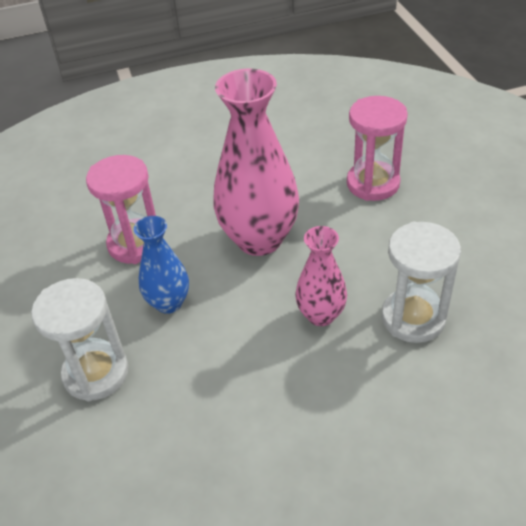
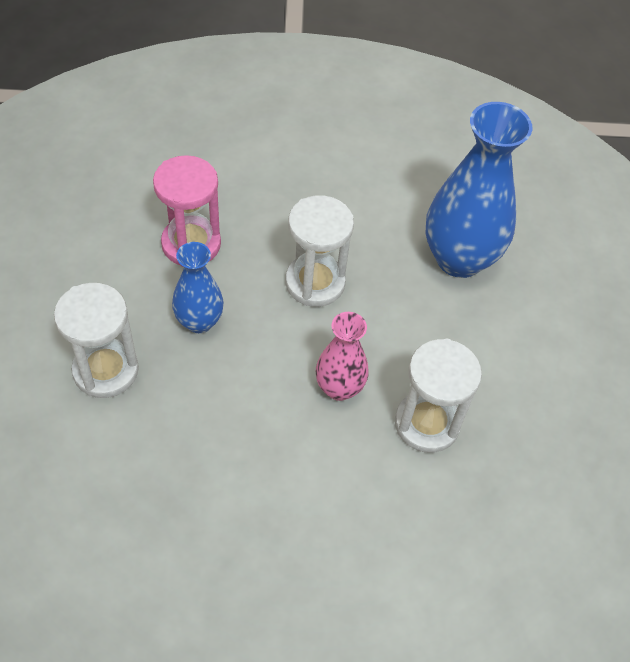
camera: 10 degrees right, 10 degrees up
(259, 239) = (315, 283): pink vase -> white hourglass
(373, 183) = (459, 259): pink hourglass -> blue vase

